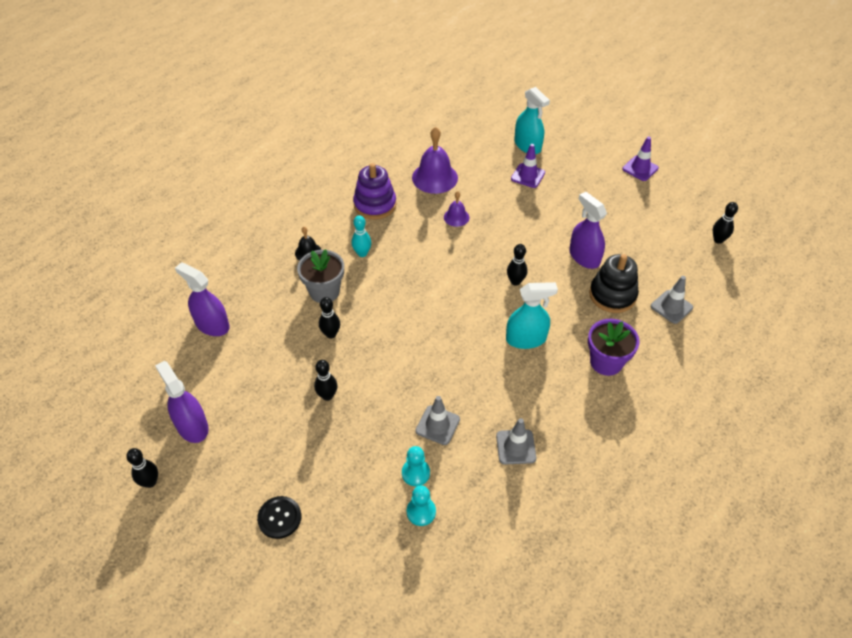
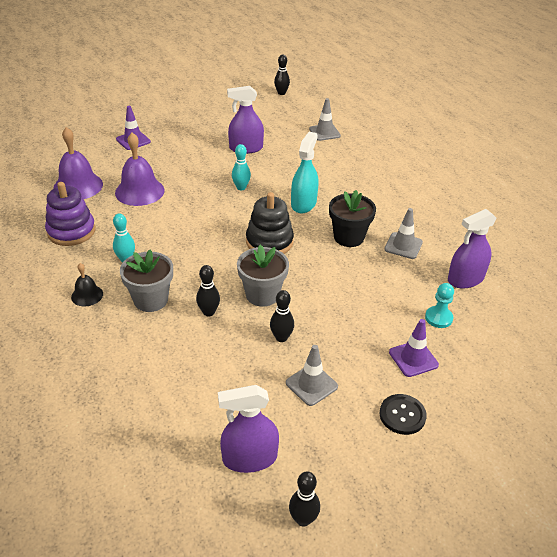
camera: 65 degrees left, 10 degrees down
(212, 325) = (119, 402): purple spray bottle -> purple spray bottle (465, 279)
(373, 361) = (262, 295): none -> grey flower pot
(415, 473) = (399, 308): turquoise pawn -> none
(437, 425) = (358, 279): grey traffic cone -> grey traffic cone (311, 385)
(456, 217) = (139, 191): purple bell -> purple bell, size x1.87
(497, 395) = (348, 237): none -> black flower pot
(515, 281) = (241, 187): black bowling pin -> turquoise bowling pin
(527, 145) = (99, 128): turquoise spray bottle -> none
(606, 362) = (353, 176): purple flower pot -> none
(612, 295) = (293, 150): black stacking toy -> black stacking toy (269, 242)
(640, 168) = (183, 93): purple traffic cone -> purple traffic cone (413, 358)

